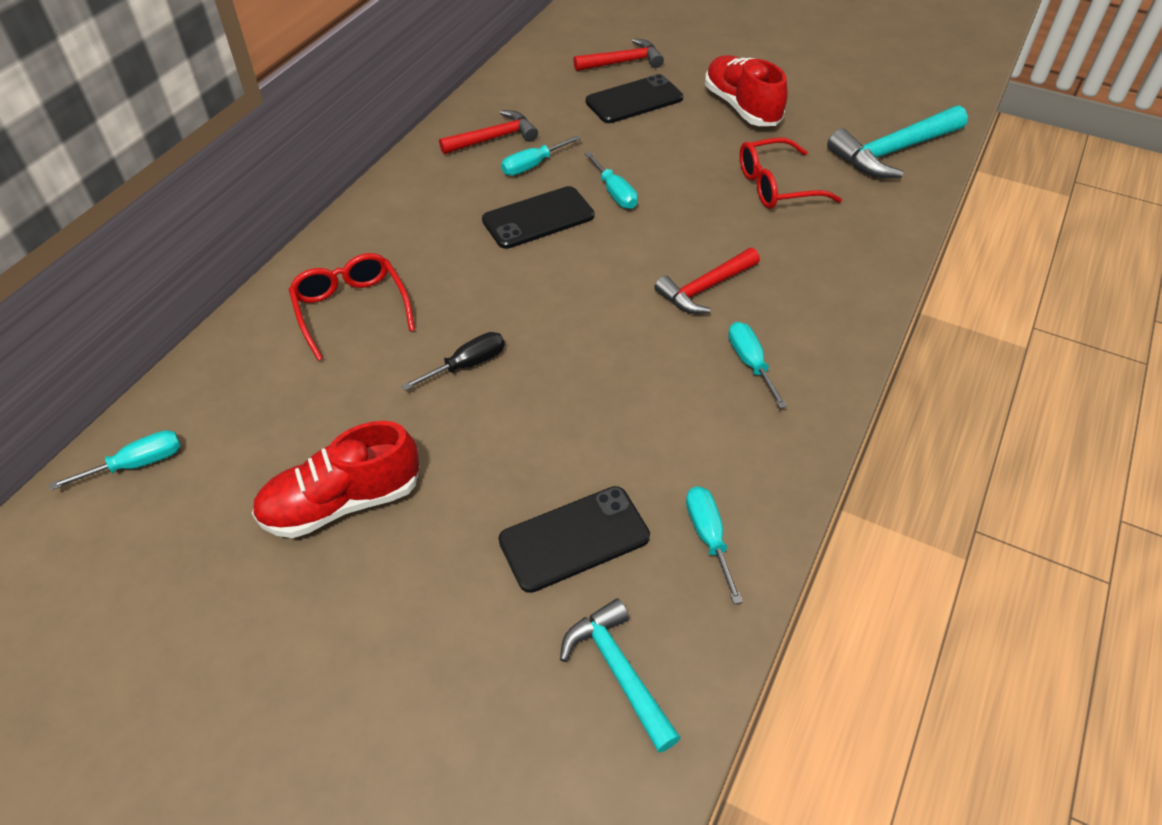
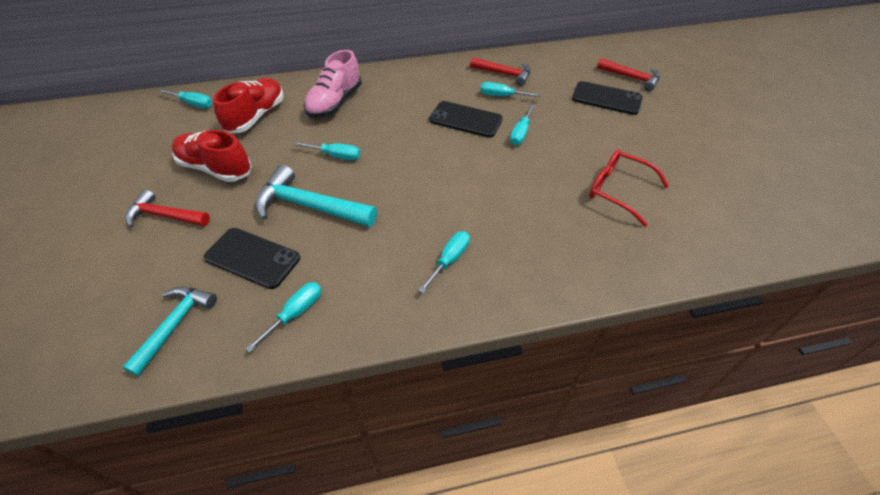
camera: 50 degrees right, 0 degrees up
(351, 309) = (335, 103): red glasses -> pink shoe
(467, 365) = (336, 156): black screwdriver -> turquoise screwdriver
(705, 288) = (489, 208): red hammer -> red hammer (165, 216)
(741, 107) = (667, 139): red shoe -> red shoe (256, 116)
(893, 152) = (736, 227): turquoise hammer -> turquoise hammer (309, 206)

